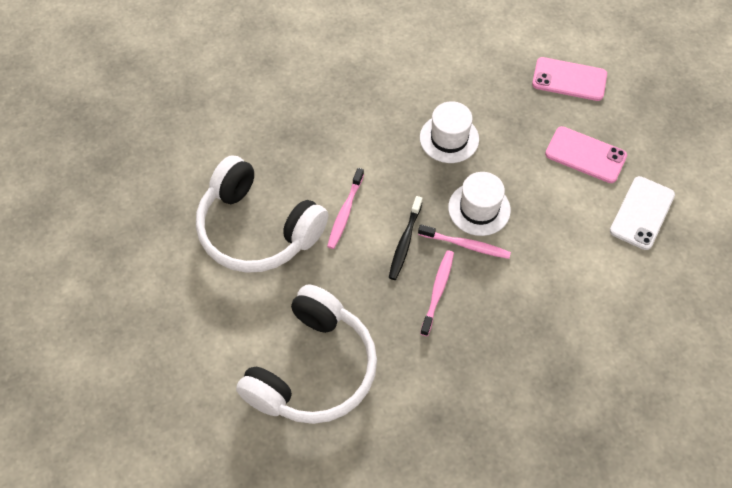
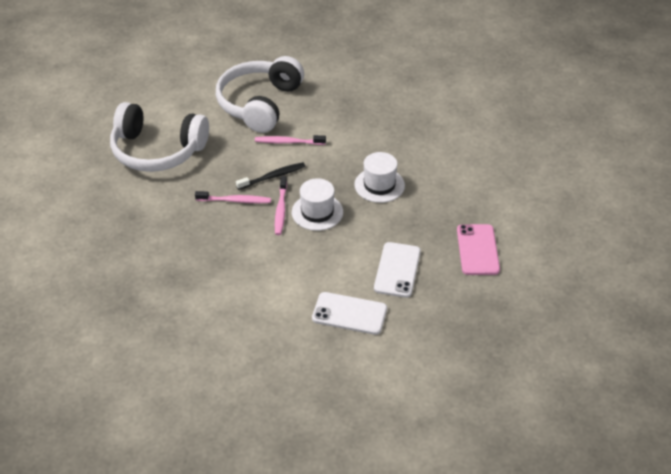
camera: 75 degrees right, 15 degrees down
(405, 242) = (272, 177): black toothbrush -> black toothbrush turned 150 degrees clockwise
(585, 155) = (397, 270): pink phone -> white phone

